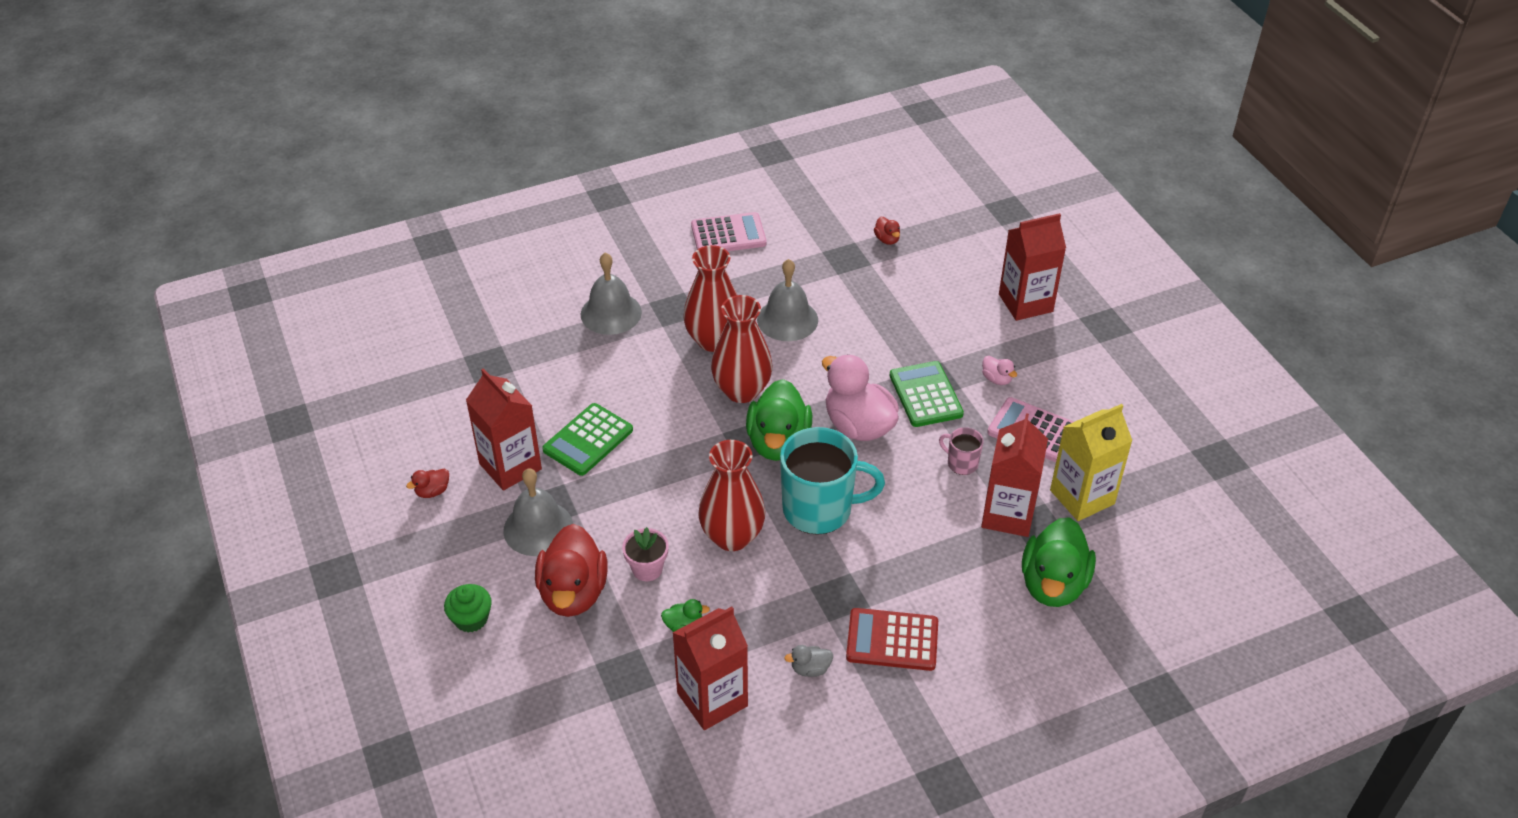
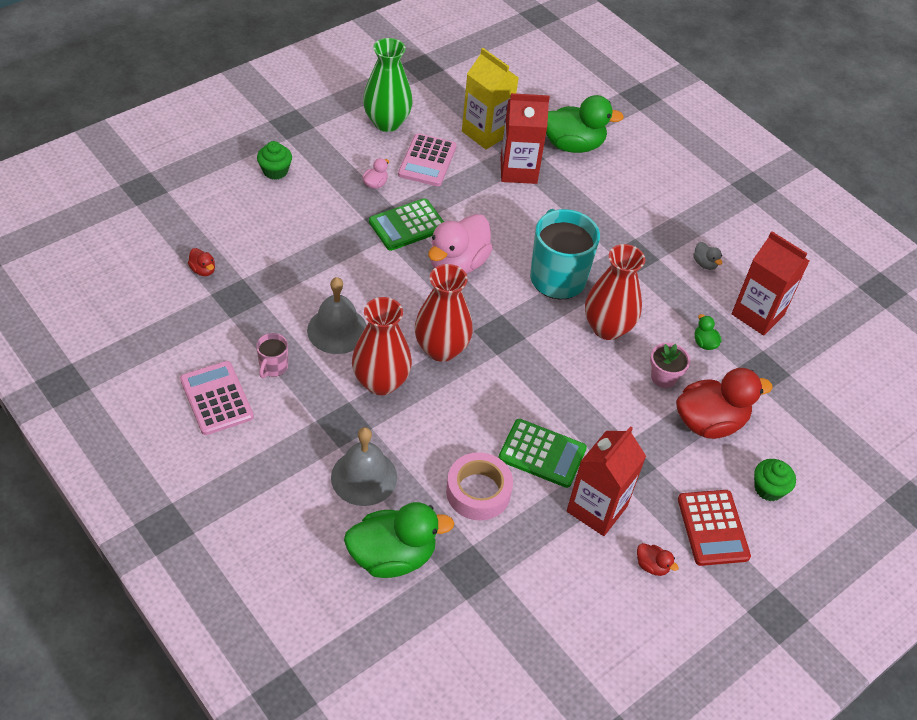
camera: 110 degrees left, 5 degrees up
(538, 528) = (656, 466): grey bell -> none
(564, 385) = (478, 492): none -> pink tape
(778, 443) = (495, 313): green duck -> green duck (392, 556)
(887, 239) = (203, 270): red duck -> red duck turned 90 degrees clockwise
(892, 640) = (659, 223): red calculator -> red calculator (713, 528)
(961, 463) = (476, 198): pink mug -> pink mug (273, 367)
(1025, 303) = (275, 171): red carton -> green cupcake
(1105, 406) = (387, 122): none -> green vase

